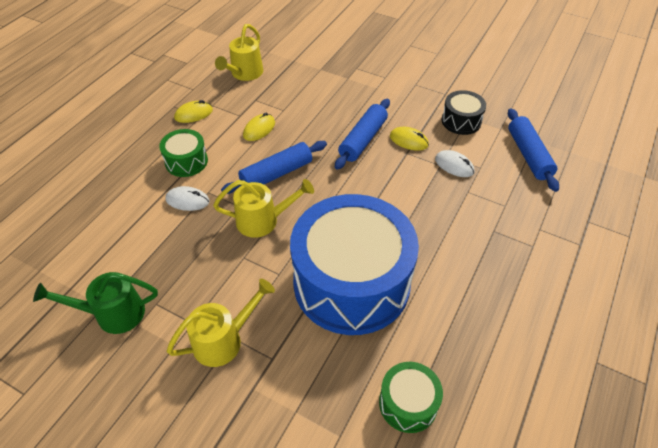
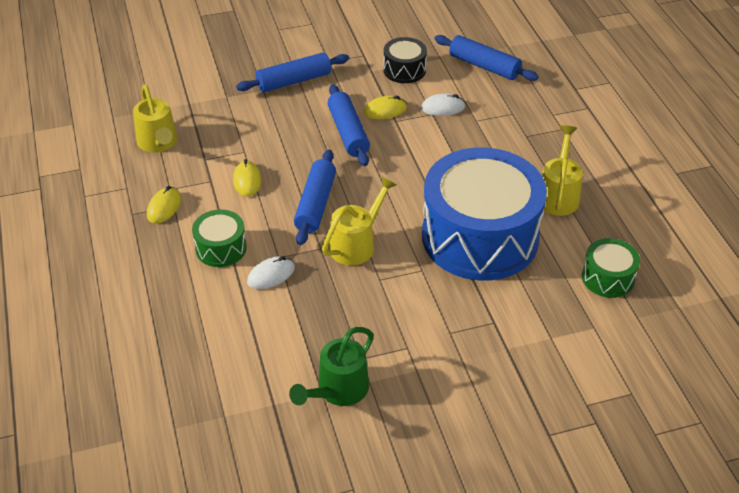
camera: 45 degrees left, 5 degrees down
(224, 339) = (446, 338): yellow watering can -> yellow watering can (558, 195)
(374, 84) = (294, 81): none -> blue rolling pin

